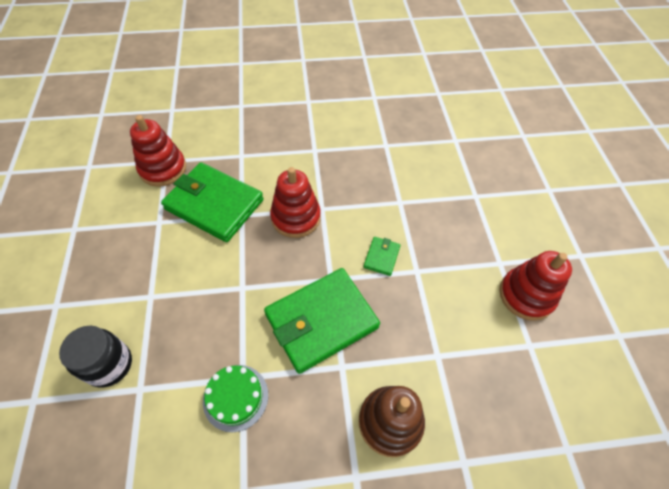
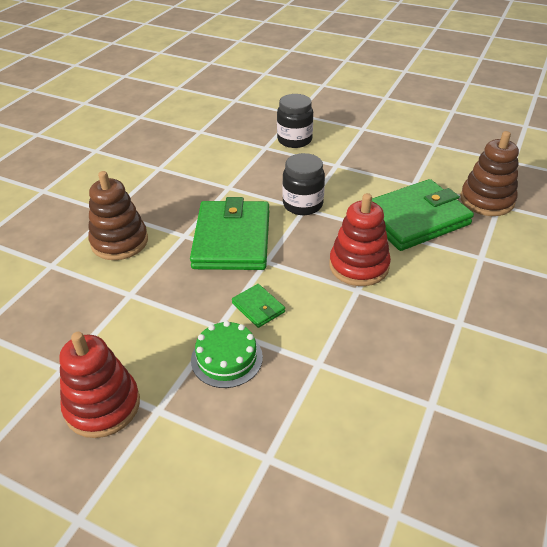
camera: 125 degrees right, 15 degrees down
(163, 169) = (486, 200): red stacking toy -> brown stacking toy
(235, 397) = (218, 180): green cake -> green cake (226, 358)
(237, 292) = (302, 205): none -> black jar

